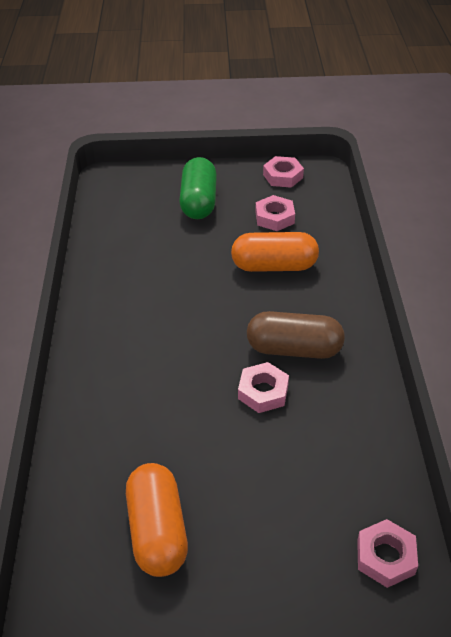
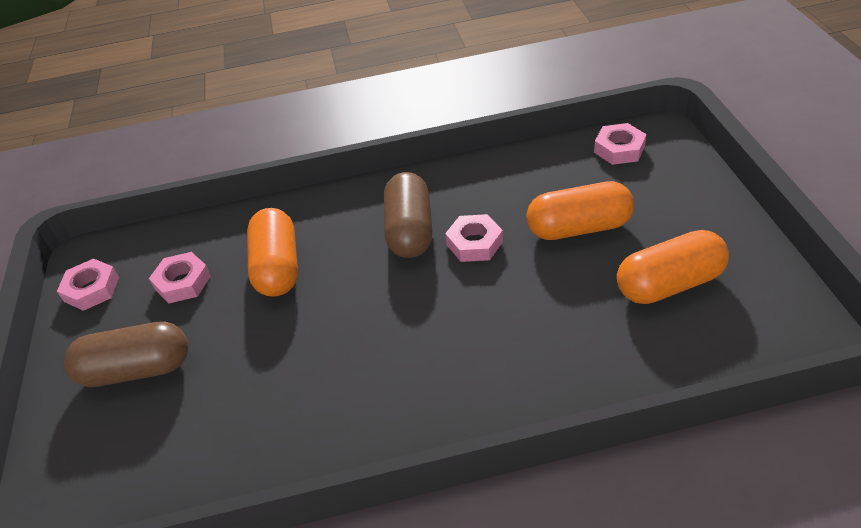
camera: 95 degrees left, 0 degrees up
(199, 202) = (137, 369): green capsule -> brown capsule
(259, 478) = (578, 228): none -> orange capsule

